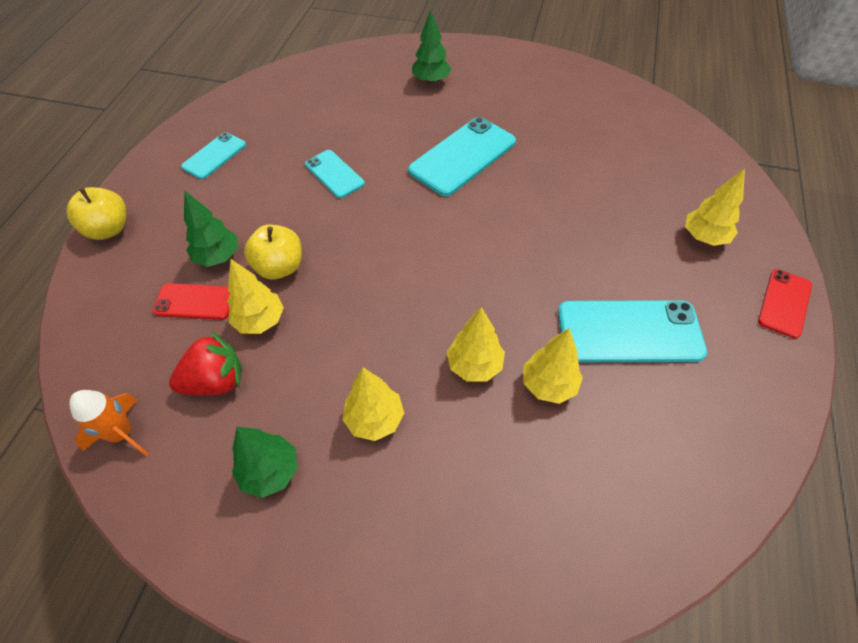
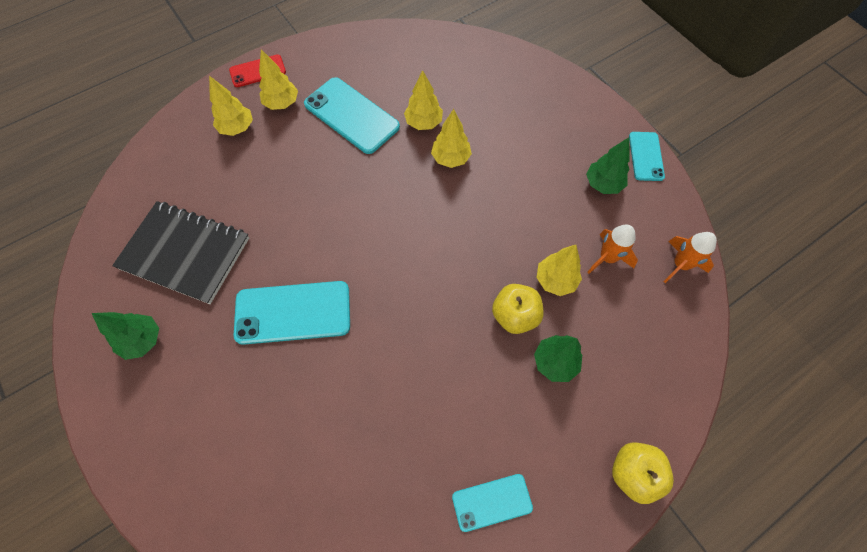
camera: 140 degrees left, 10 degrees up
(195, 302) = (592, 332): red phone -> none
(216, 381) = (607, 258): red strawberry -> orange rocket
(334, 174) = (405, 380): turquoise phone -> turquoise phone (646, 156)
(375, 419) = (529, 171): yellow tree -> yellow tree (282, 103)
(431, 81) = (212, 435): green tree -> green tree (143, 340)
(588, 136) = (185, 253): none -> black notebook

